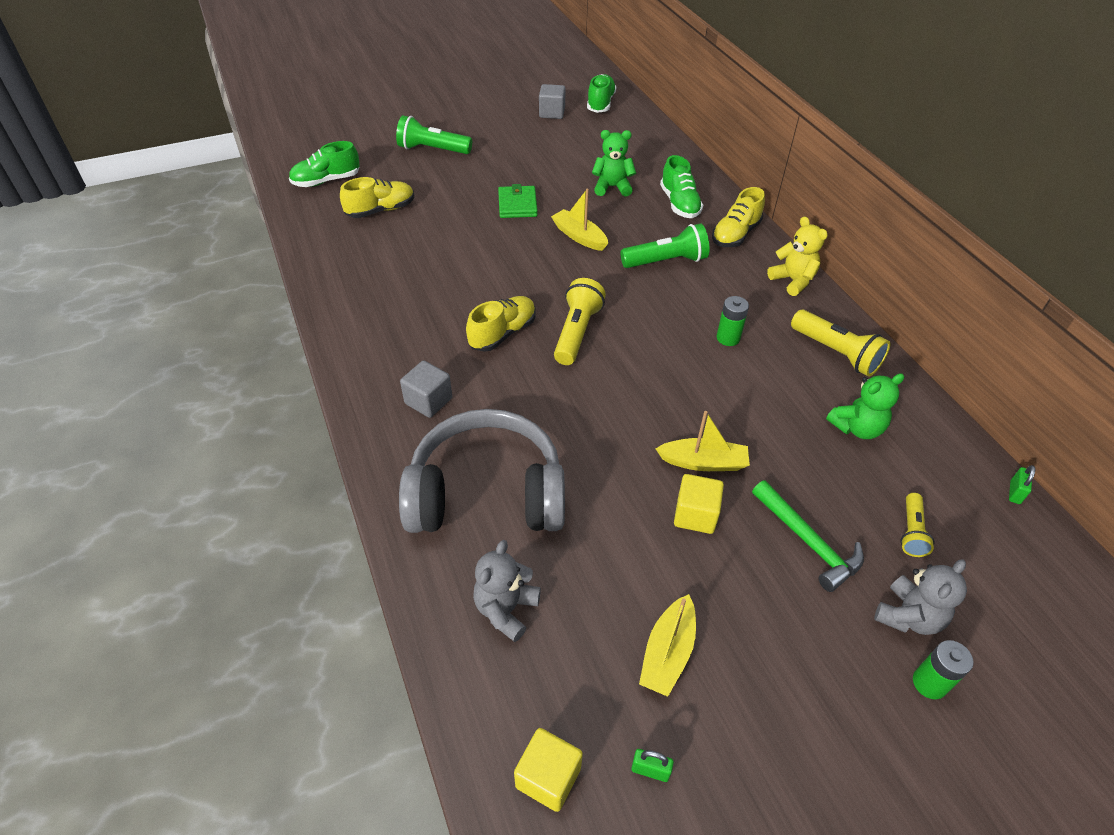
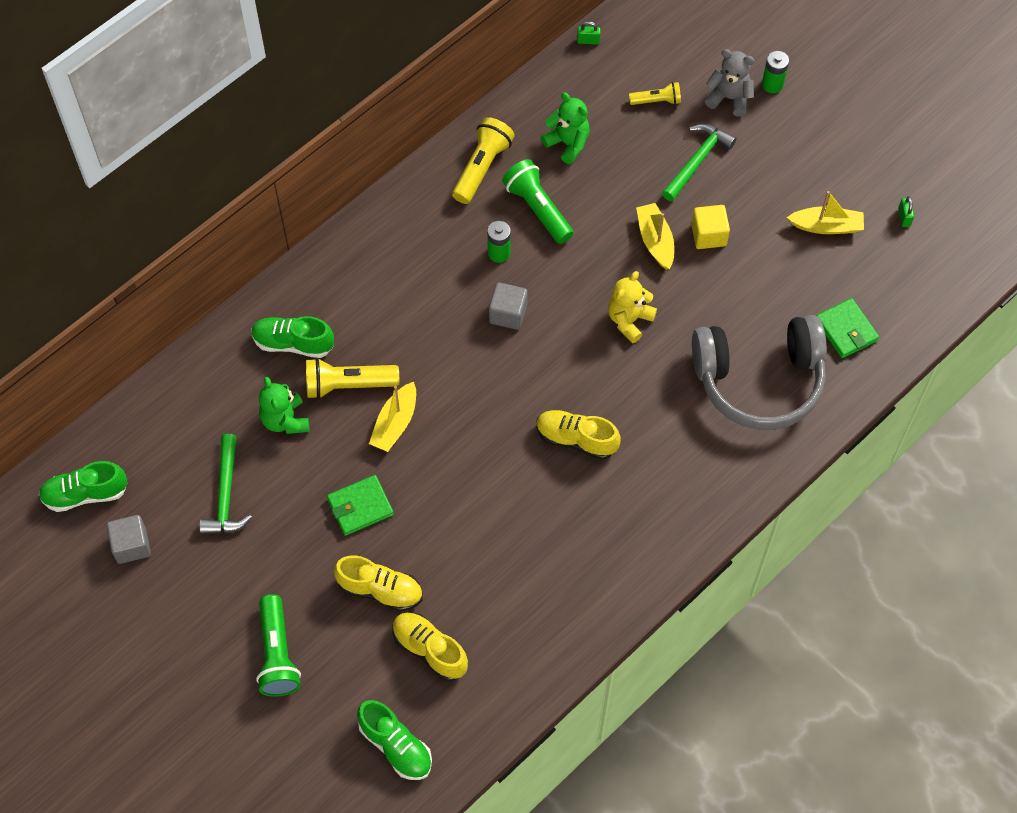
camera: 110 degrees left, 15 degrees up
(428, 401) = (687, 465): grey cube -> grey cube (508, 313)
(486, 493) = (759, 380): grey headphones -> grey headphones turned 75 degrees counterclockwise
(506, 609) = (846, 330): grey teddy bear -> green wallet
(548, 777) = (937, 268): yellow cube -> none
(566, 152) = (226, 495): none -> green hammer
(577, 332) = (546, 377): yellow flashlight -> yellow flashlight (348, 385)
(666, 261) = (404, 330): green flashlight -> green flashlight (537, 209)
(679, 204) = (293, 343): green shoe -> green shoe turned 135 degrees counterclockwise
(735, 234) = (331, 278): yellow shoe -> yellow shoe (380, 590)
(793, 281) = (390, 215): yellow teddy bear -> yellow teddy bear (629, 320)

